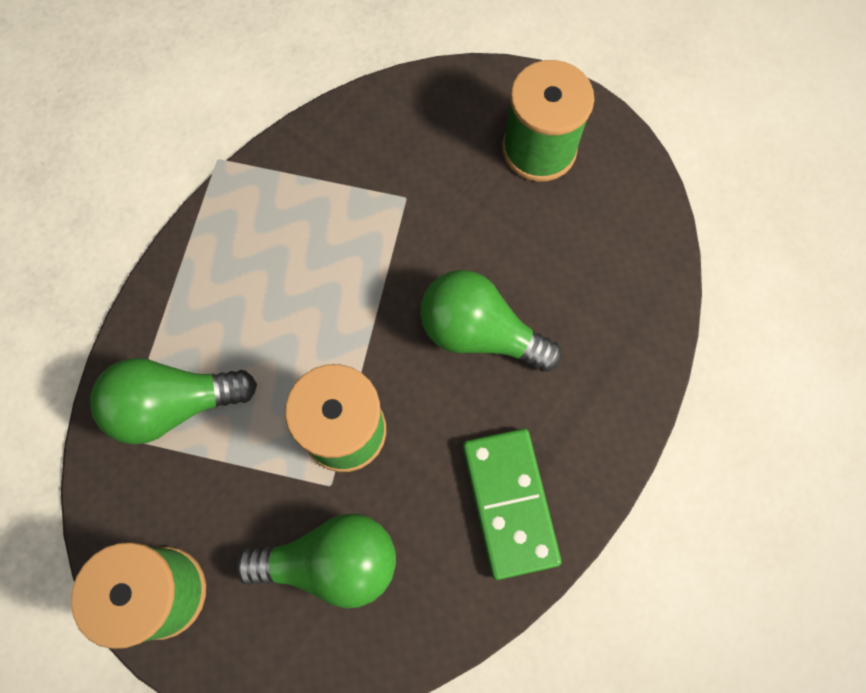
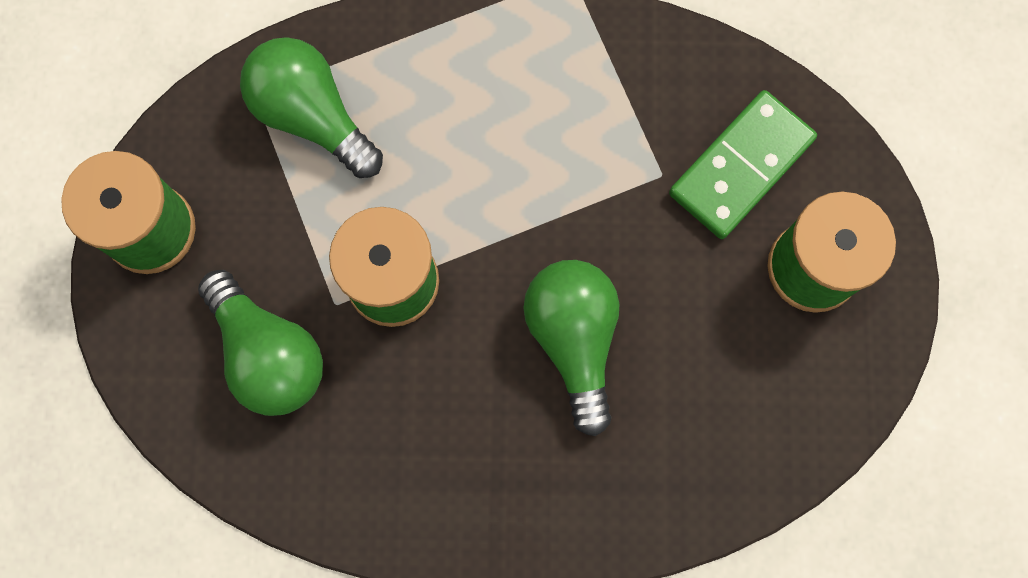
camera: 55 degrees right, 5 degrees up
(510, 503) = (429, 478): green domino -> green domino (741, 167)

